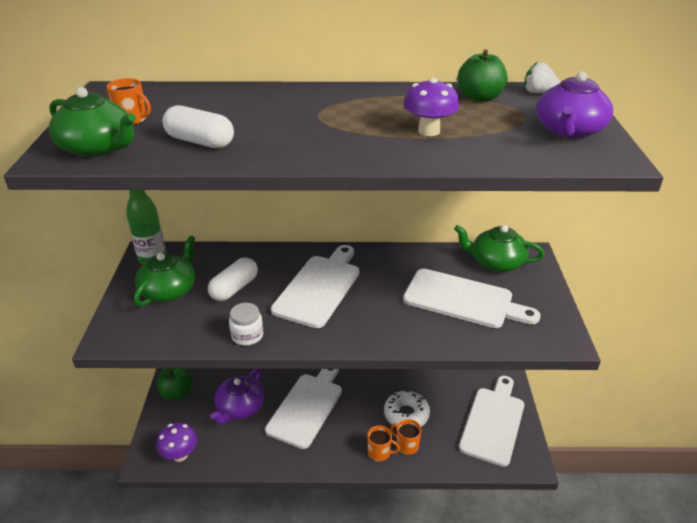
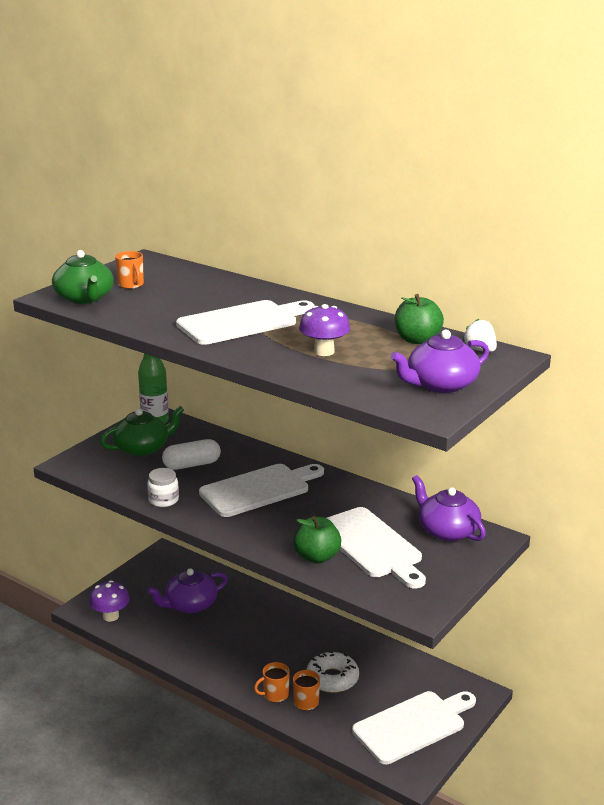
camera: 35 degrees right, 10 degrees down
(177, 393) = (150, 570): green apple -> green apple (317, 557)
(200, 141) = (152, 312): white capsule -> none
(306, 407) = (247, 630): white cutting board -> white cutting board (242, 322)
(379, 452) = (275, 694): orange mug -> orange mug turned 105 degrees clockwise
(496, 262) = (447, 530): green teapot -> purple teapot

